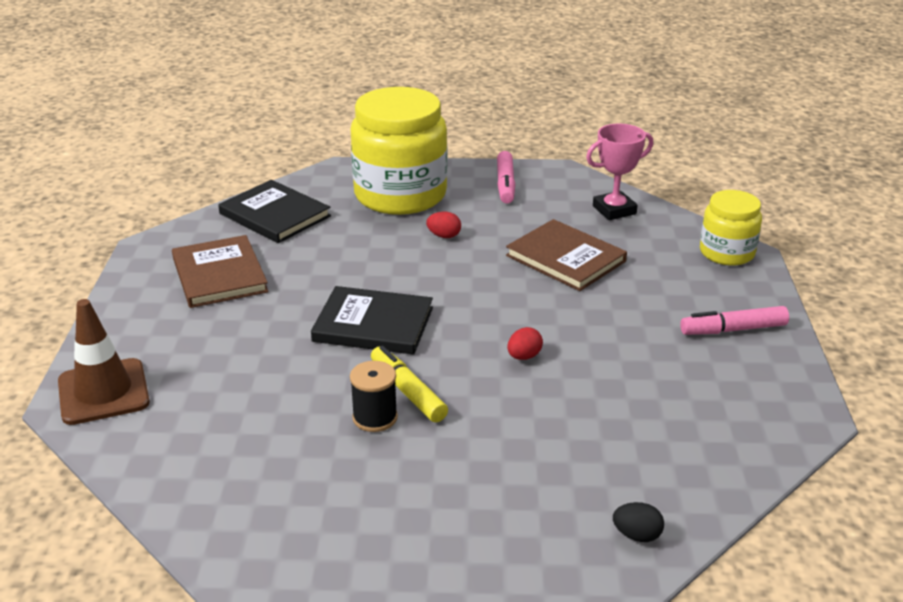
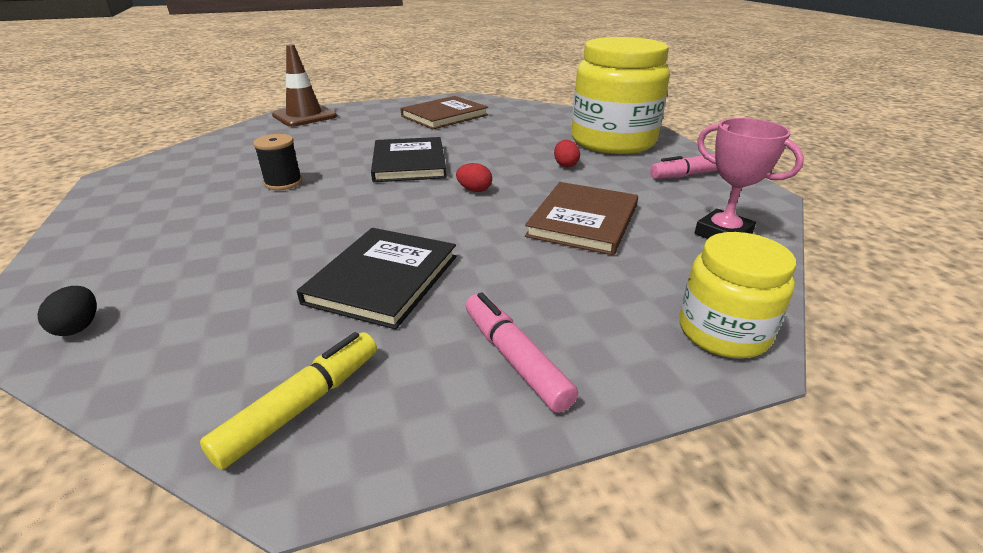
camera: 70 degrees right, 0 degrees up
(275, 215) = (534, 114): black book -> black book (383, 279)
(408, 391) = (320, 188): yellow marker -> yellow marker (302, 405)
(524, 356) = (387, 225): red egg -> red egg (474, 190)

